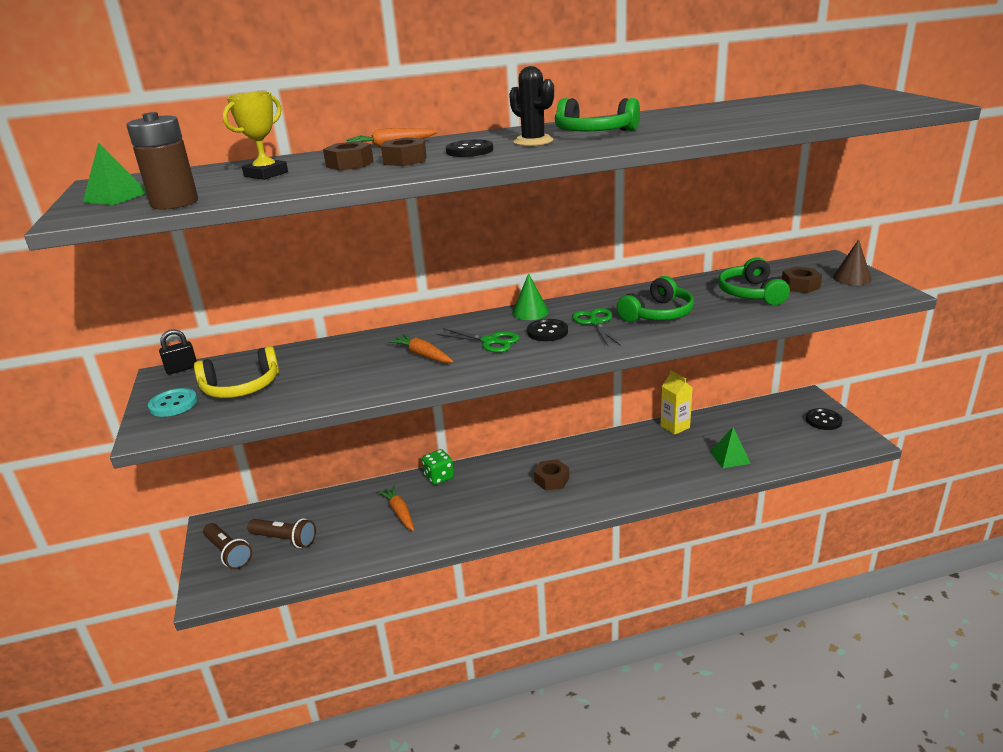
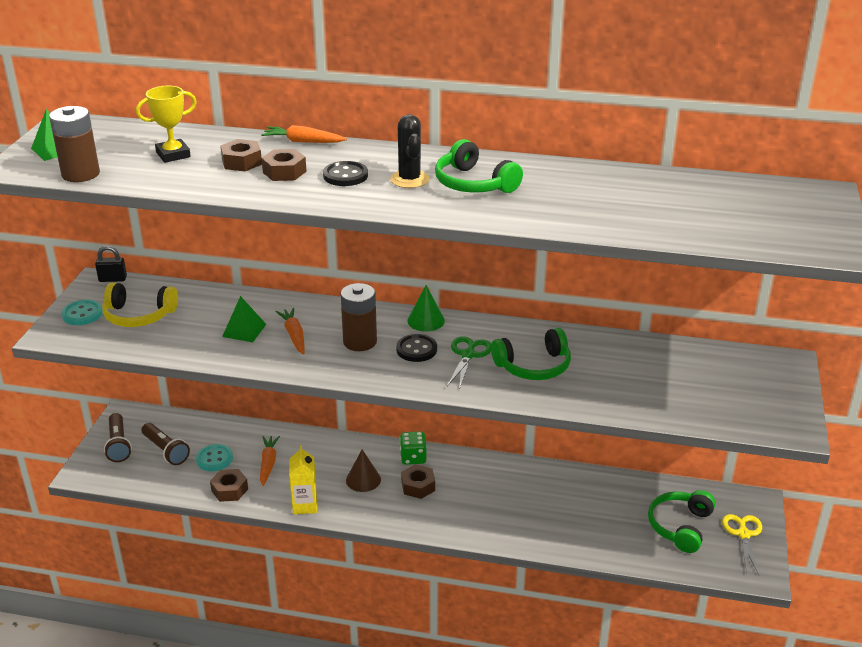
camera: 25 degrees right, 5 degrees up
(342, 528) = (214, 459): none -> turquoise button
(439, 477) = (326, 443): green dice -> green dice (413, 458)
(490, 341) = (360, 342): green scissors -> brown battery
(675, 427) = (583, 479): yellow carton -> yellow carton (305, 505)
(730, 457) = (603, 533): green pyramid -> green pyramid (244, 330)
(751, 293) = (650, 375): green headphones -> green headphones (680, 526)
(800, 286) = (710, 385): brown nut -> brown nut (229, 490)
(823, 420) = (743, 534): black button -> yellow scissors
(852, 278) = (776, 395): brown cone -> brown cone (363, 480)

